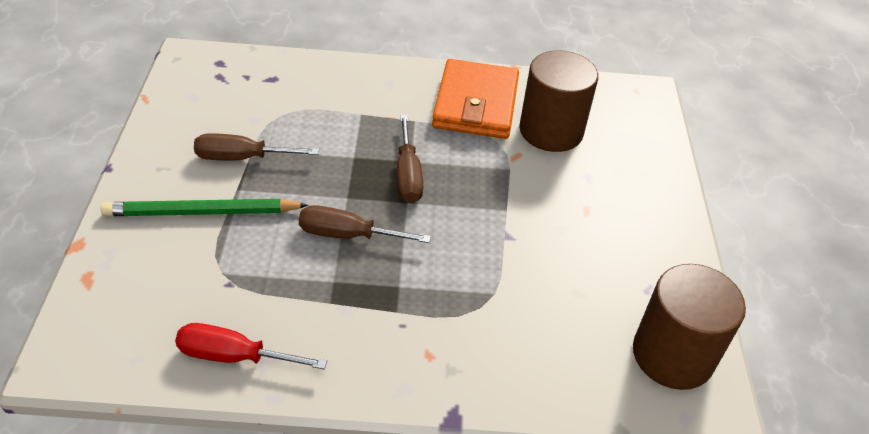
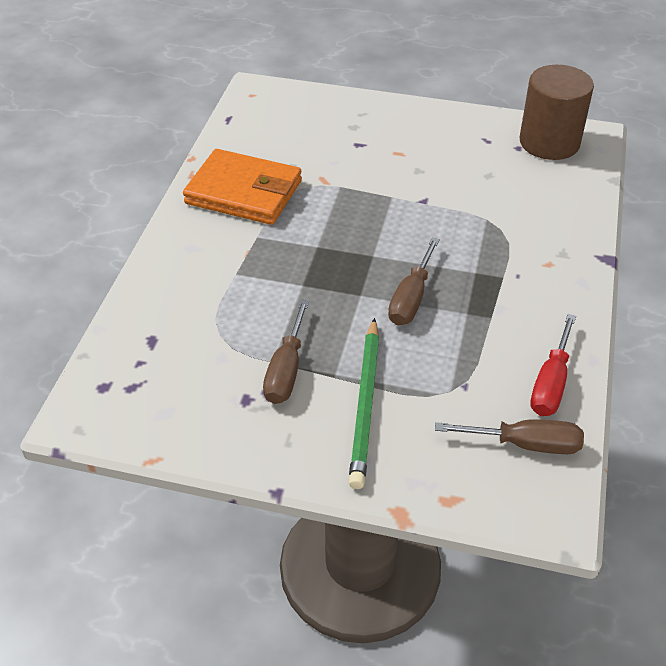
camera: 75 degrees left, 0 degrees up
(407, 175) = (337, 250): brown screwdriver -> brown screwdriver (525, 444)
(551, 131) = (295, 153): brown cylinder -> none

